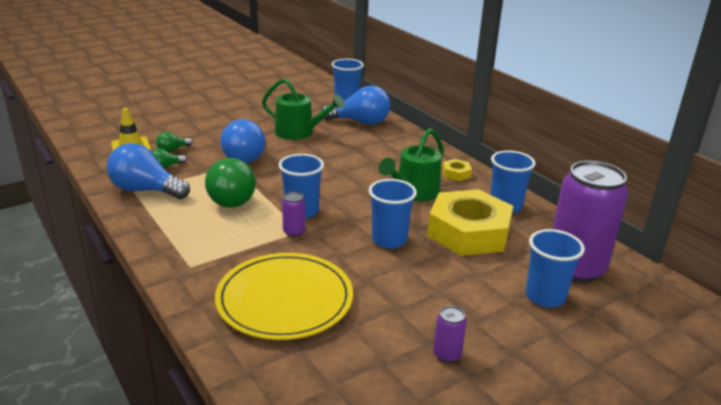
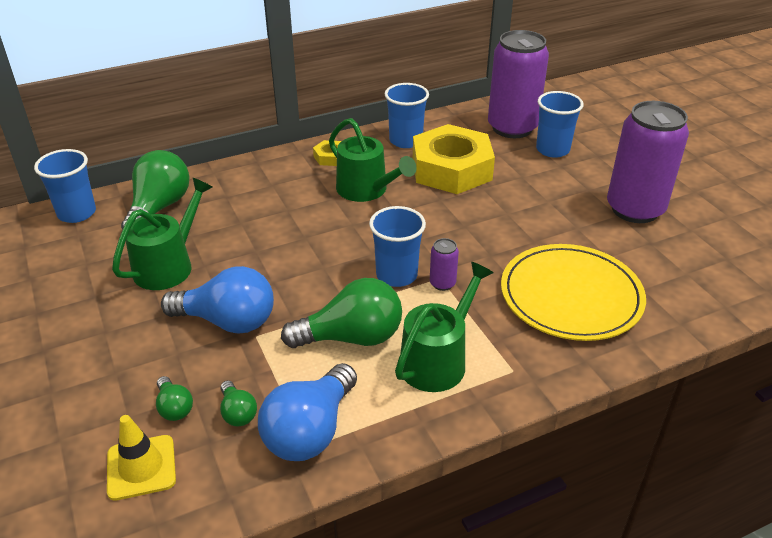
camera: 80 degrees left, 10 degrees up
(204, 232) = (437, 360): none -> green watering can
(360, 122) = (159, 208): blue light bulb -> green light bulb
(389, 240) = (462, 218): blue cup -> none
(447, 354) = (635, 209): purple can -> purple can, size x2.47

